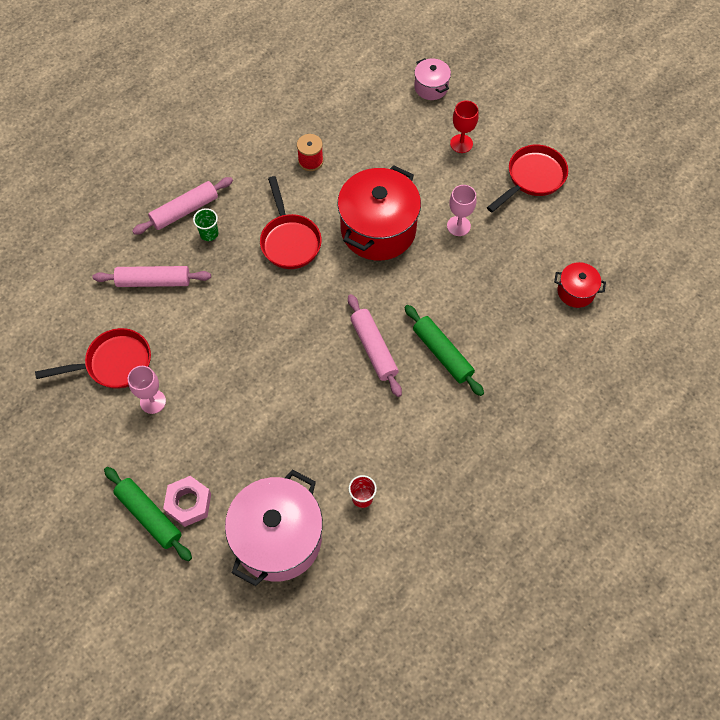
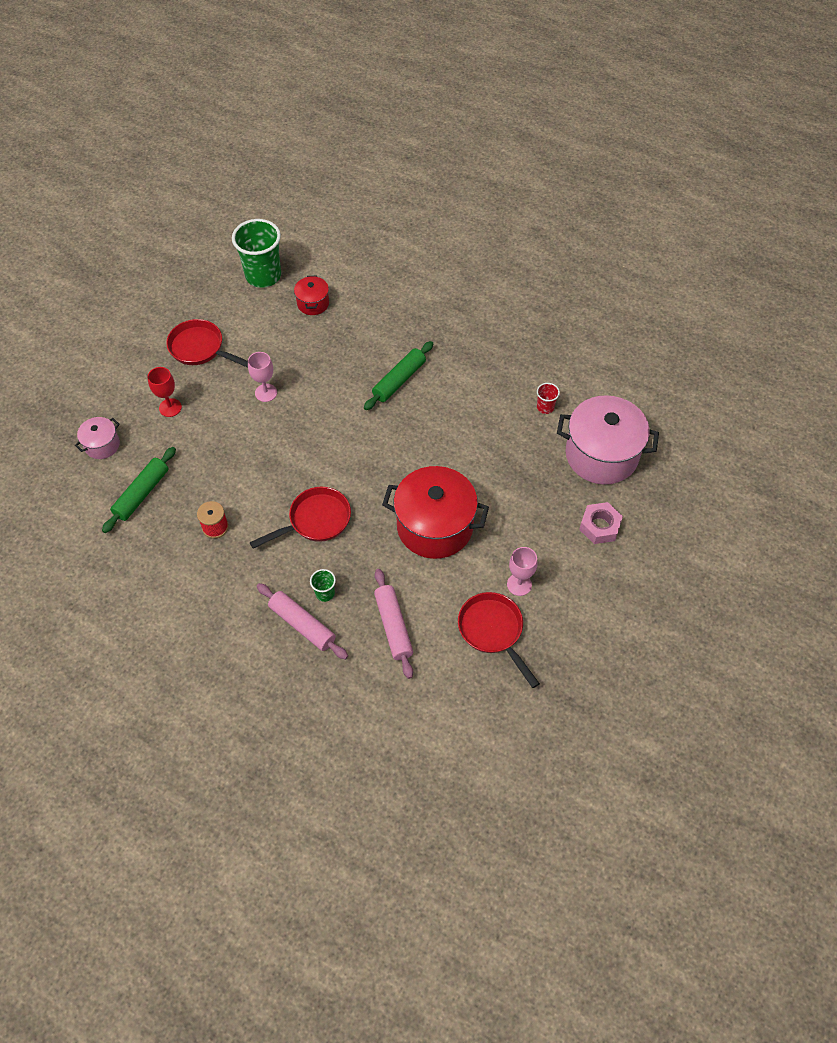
camera: 105 degrees left, 5 degrees down
(149, 516) = (622, 552): green rolling pin -> green rolling pin (142, 493)
(374, 348) = (410, 428): pink rolling pin -> none
(378, 229) = (285, 452): red pot -> red pot (434, 526)
(628, 250) = (263, 276): none -> green cup

